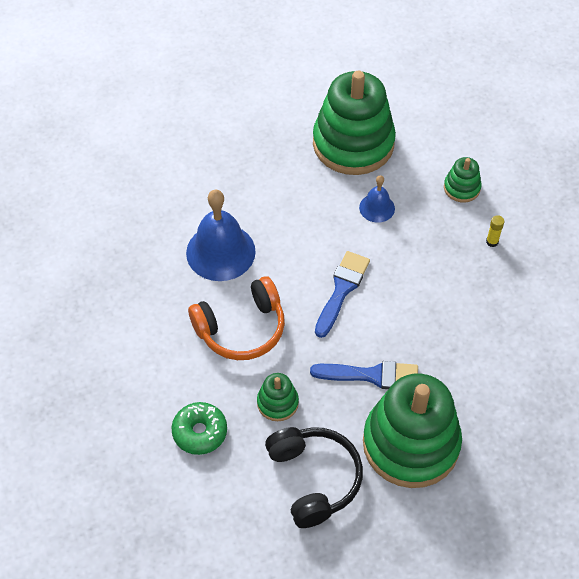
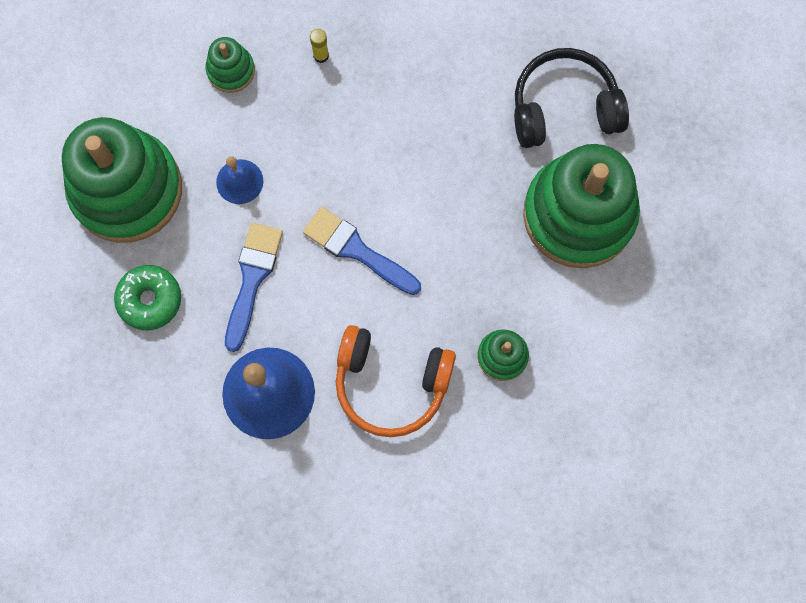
camera: 80 degrees left, 20 degrees up
(200, 432) = (527, 455): green donut -> green donut (150, 300)
(241, 329) = (391, 383): orange headphones -> orange headphones turned 120 degrees clockwise
(314, 479) = (607, 331): black headphones -> black headphones (564, 107)
(372, 375) = (484, 239): blue brush -> blue brush (252, 279)

